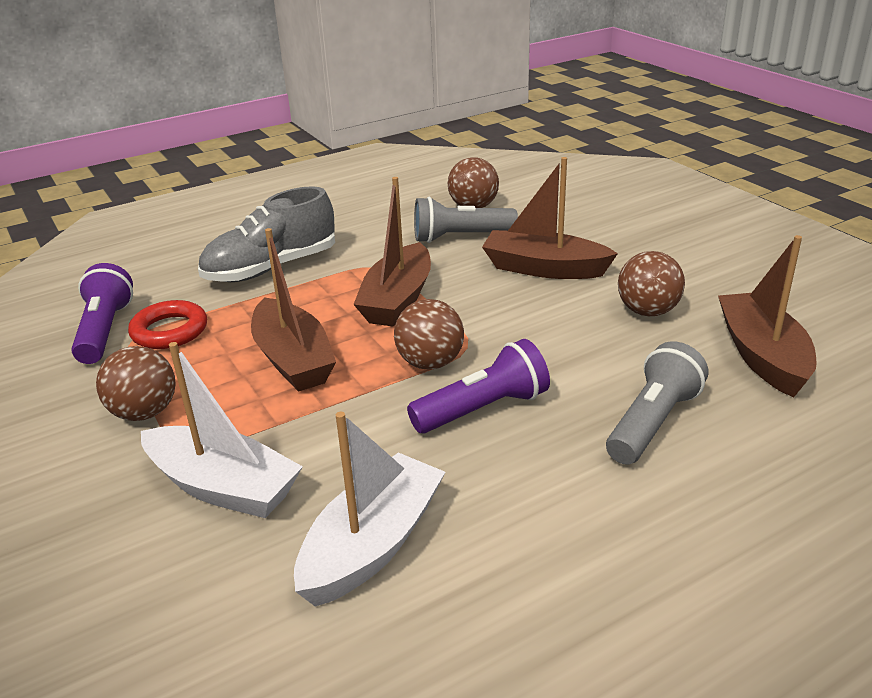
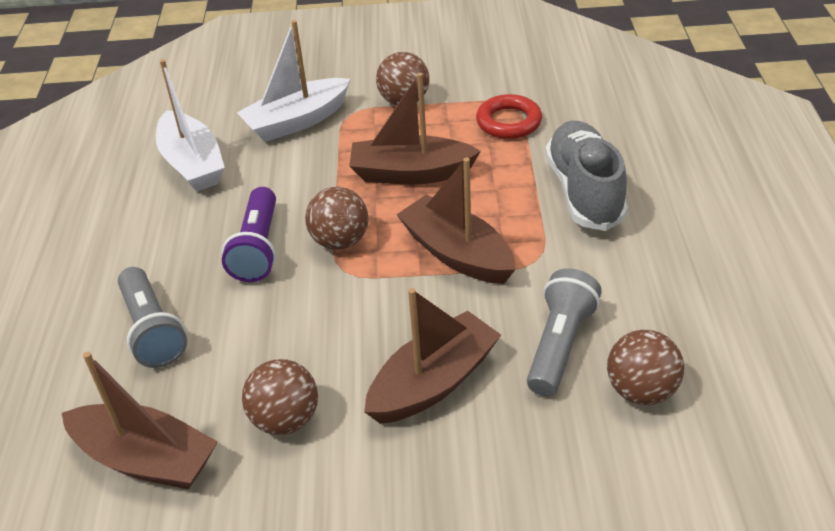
camera: 120 degrees right, 10 degrees up
(105, 331) = (535, 93): purple flashlight -> none

